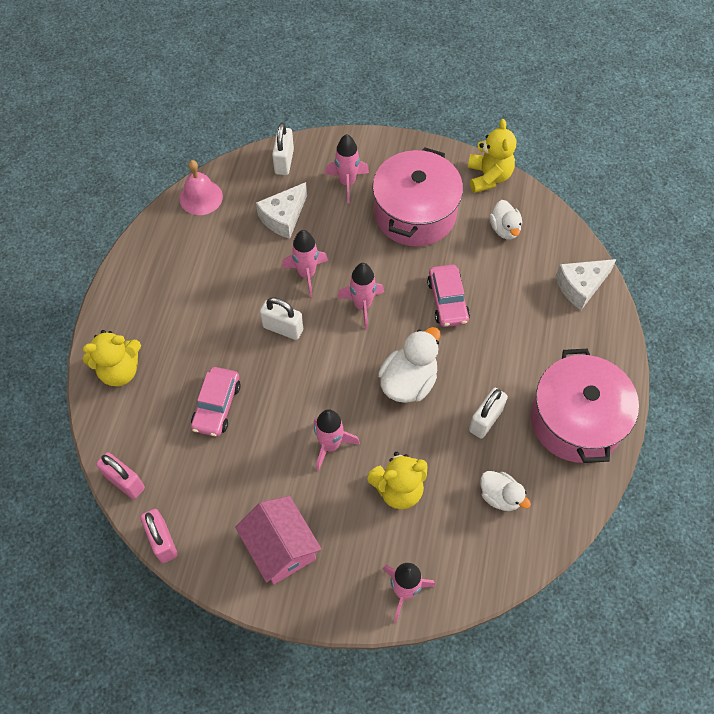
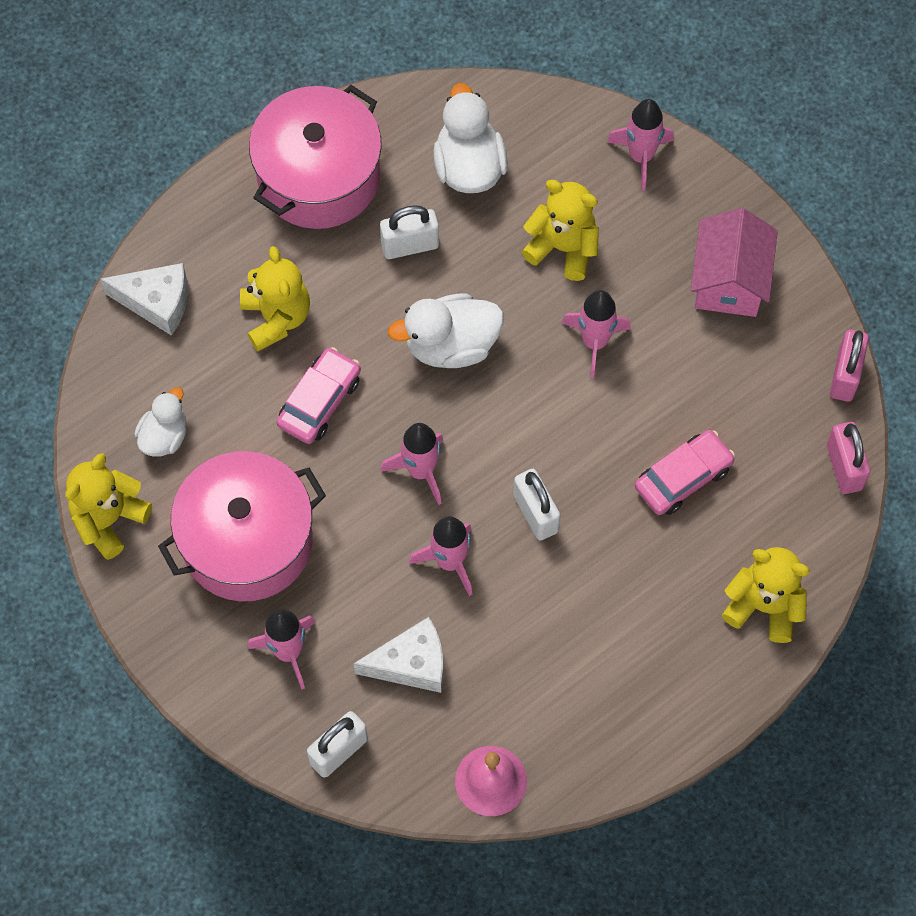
camera: 140 degrees left, 5 degrees up
(500, 496) = (469, 167): white duck -> white duck, size x1.59
(514, 325) = (276, 318): none -> yellow teddy bear

